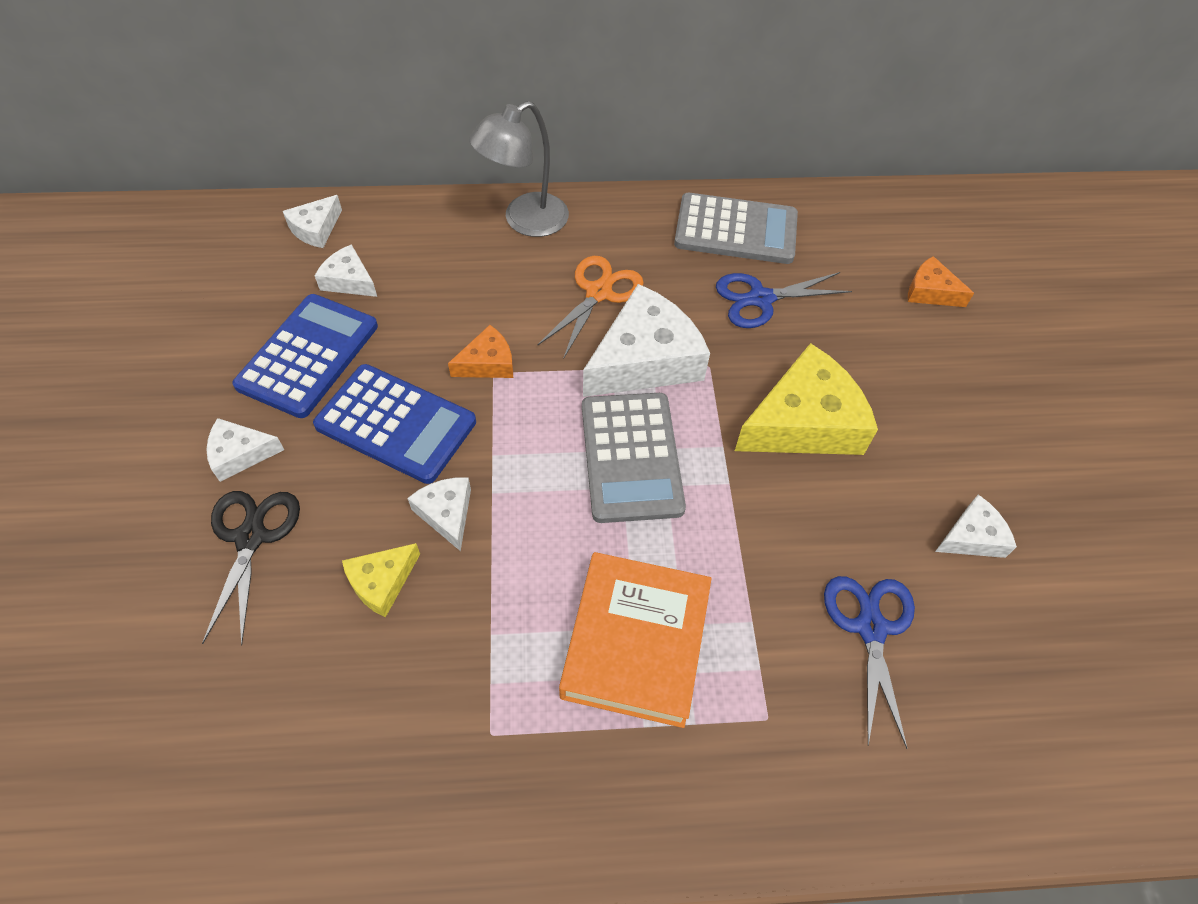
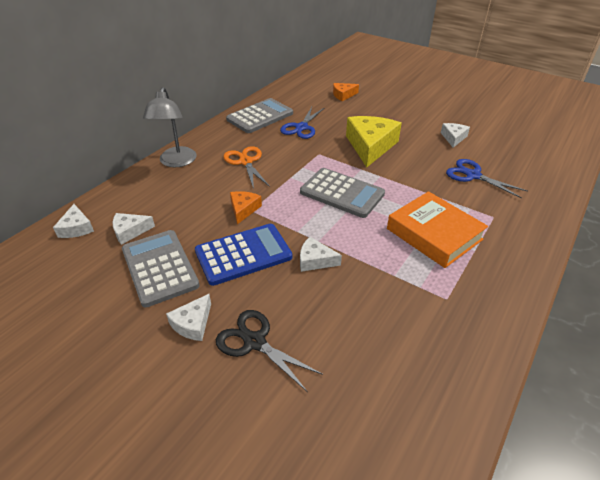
camera: 50 degrees left, 15 degrees down
(308, 356) = (160, 267): blue calculator -> grey calculator
(382, 582) = (333, 300): yellow cheese -> none
(645, 359) = (296, 167): white cheese -> none

